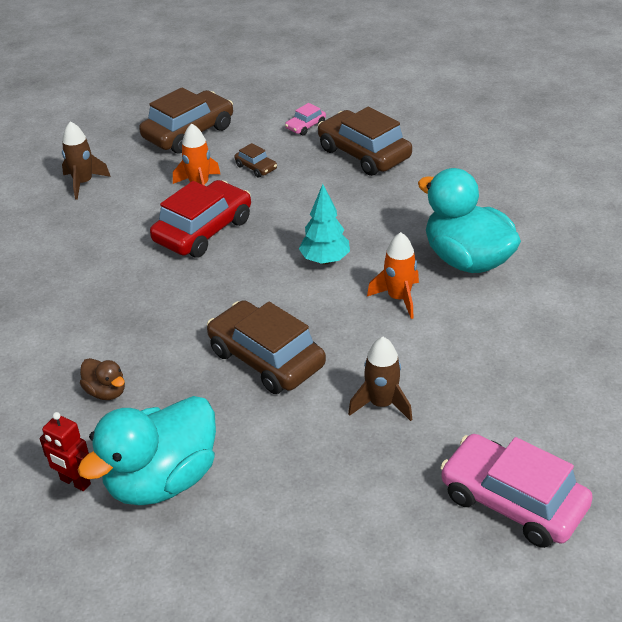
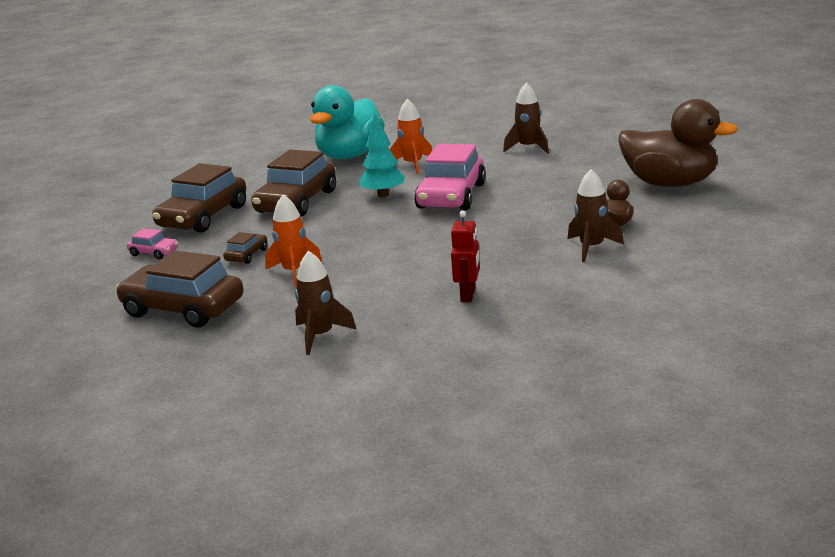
camera: 110 degrees left, 15 degrees down
(74, 356) = (591, 248): none -> brown rocket
(75, 482) = (709, 206): red robot -> red robot (468, 295)
(162, 480) = (670, 183): turquoise duck -> brown duck
(203, 231) = (372, 249): red car -> none
(266, 358) = (519, 185): brown car -> brown car (296, 202)
(512, 501) = (570, 110): pink car -> pink car (451, 196)

